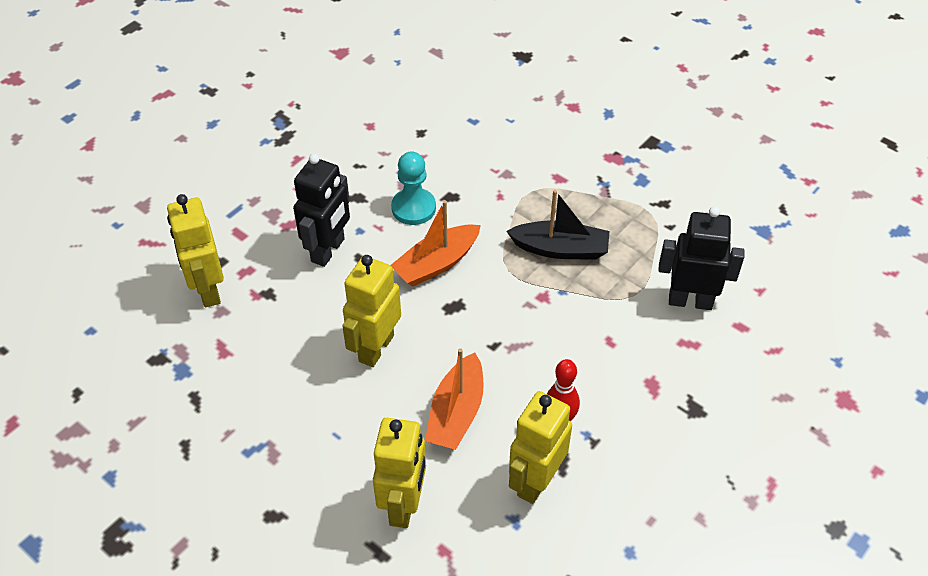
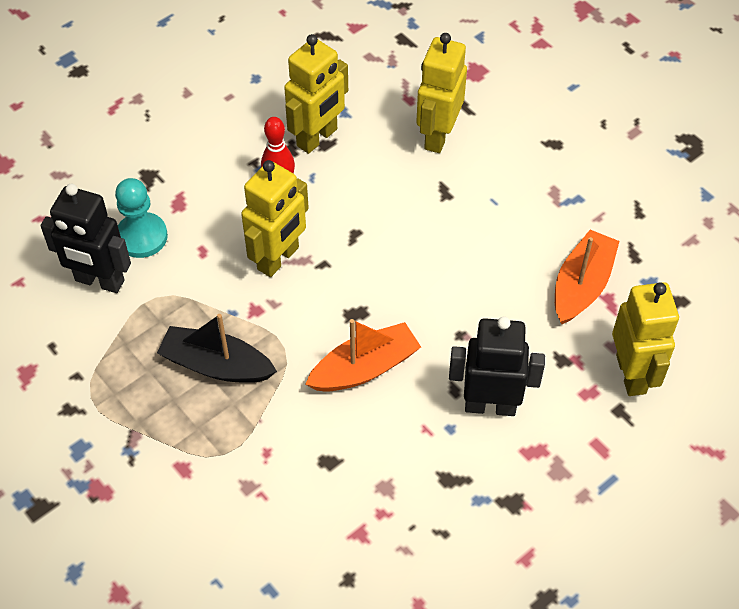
camera: 170 degrees left, 5 degrees up
(328, 250) = (490, 405): black robot -> black robot turned 60 degrees clockwise
(375, 348) = (447, 279): yellow robot -> yellow robot (278, 259)
(413, 208) = (379, 450): turquoise pawn -> turquoise pawn (142, 237)
(456, 413) = (376, 204): orange boat -> orange boat (581, 285)

